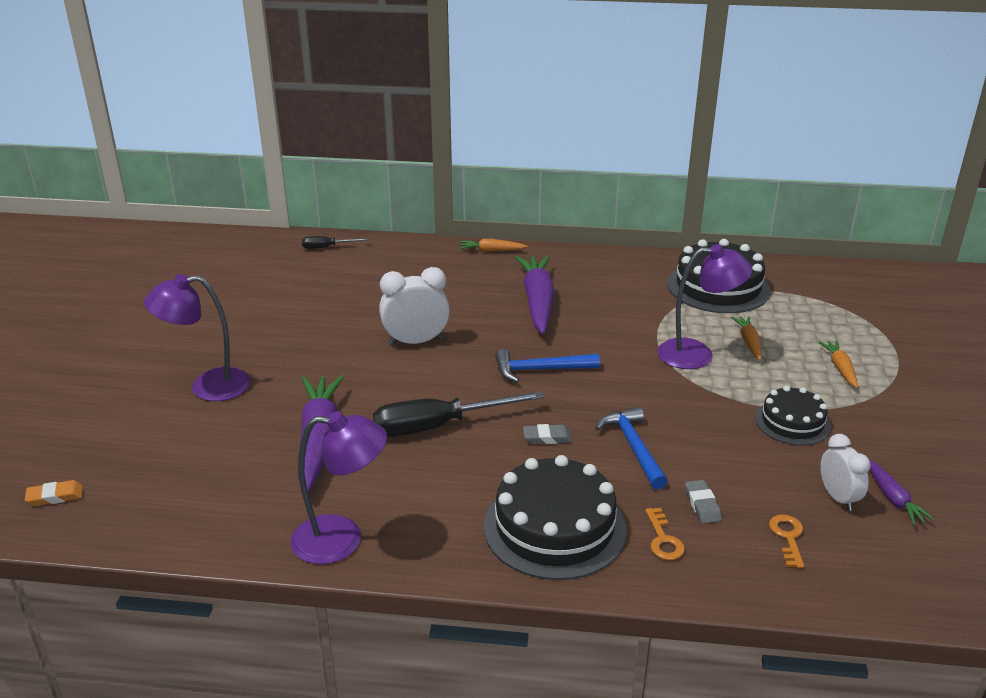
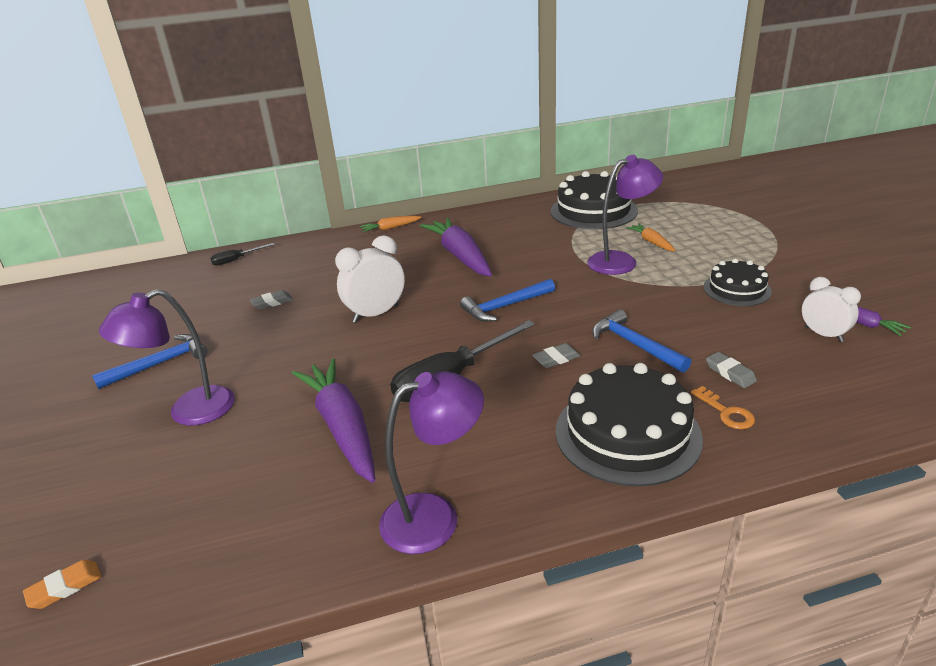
camera: 20 degrees left, 0 degrees up
(208, 335) = (160, 364): none -> blue hammer
(332, 302) = (272, 303): none -> grey eraser
(788, 537) = (818, 377): orange key -> none
(840, 368) = (733, 243): orange carrot -> none

